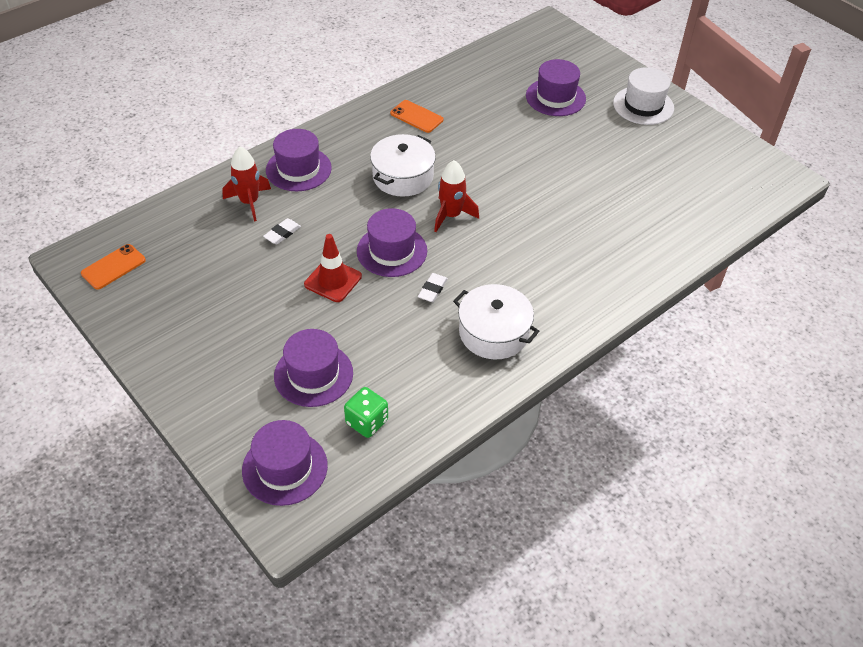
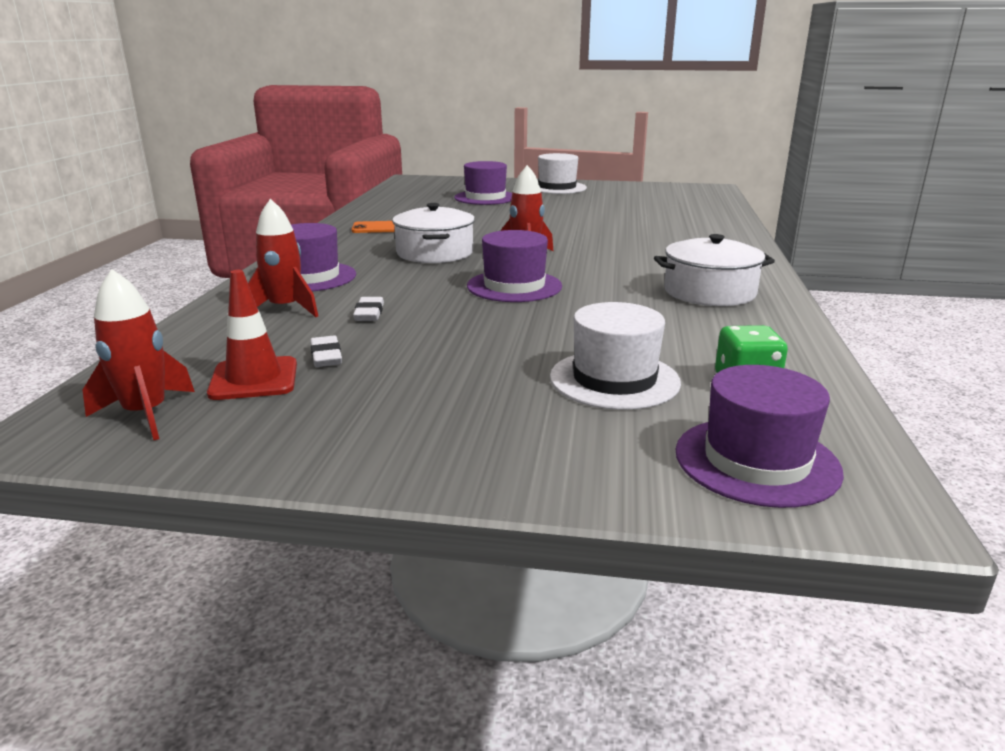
camera: 40 degrees left, 25 degrees down
(113, 267) = (146, 414): orange phone -> red rocket
(313, 374) = (614, 379): purple hat -> white hat
(333, 280) = (492, 319): red traffic cone -> red traffic cone (254, 379)
(432, 290) = (602, 291): white eraser -> white eraser (326, 356)

